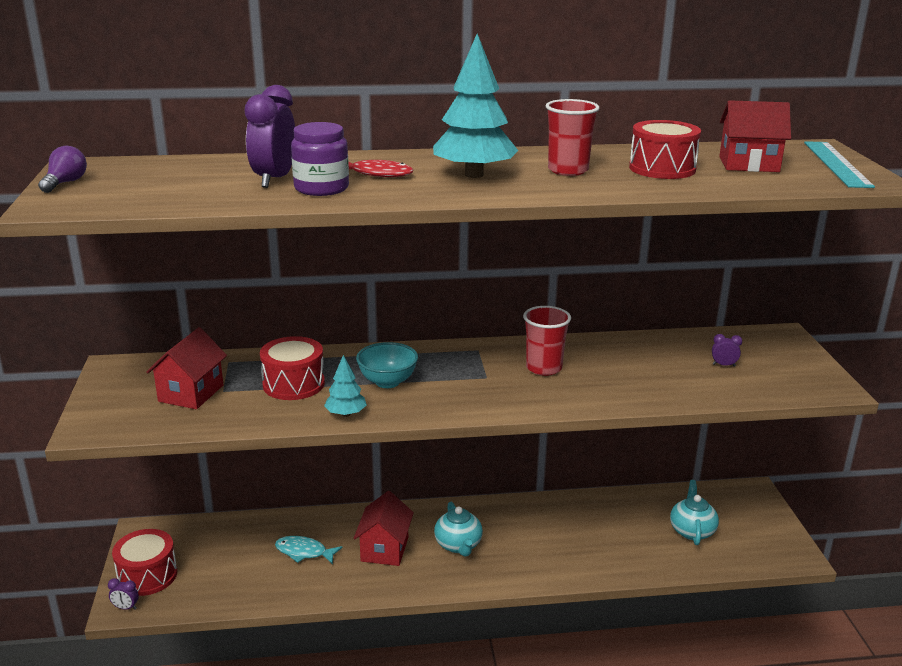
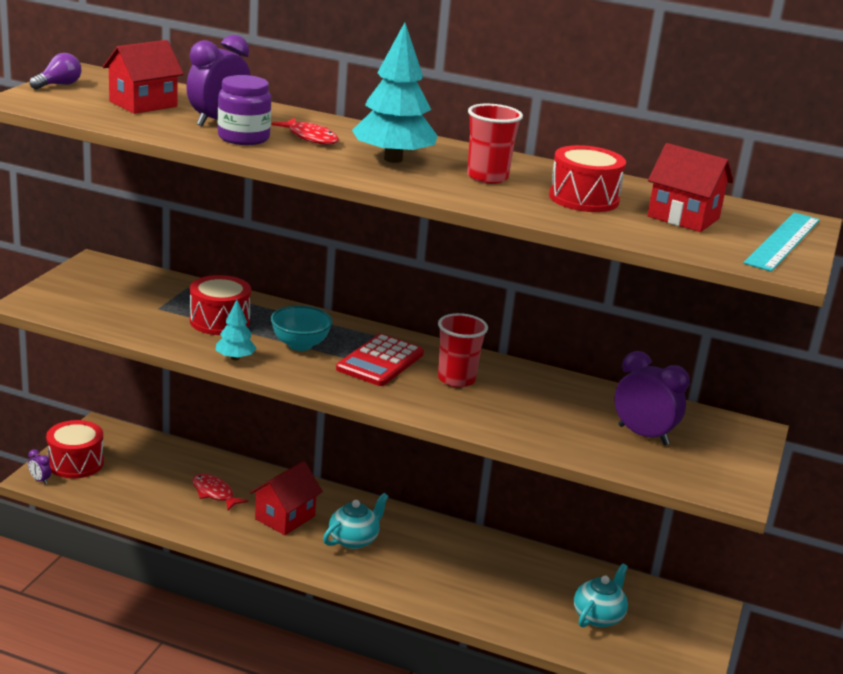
camera: 25 degrees right, 0 degrees up
(191, 393) = (131, 302): red house -> red house (143, 104)
(304, 552) = (214, 493): turquoise fish -> red fish
(458, 545) = (354, 539): turquoise teapot -> turquoise teapot turned 150 degrees counterclockwise
(468, 373) = (380, 361): none -> red calculator
(723, 365) = (643, 435): purple clock -> purple clock, size x2.24

